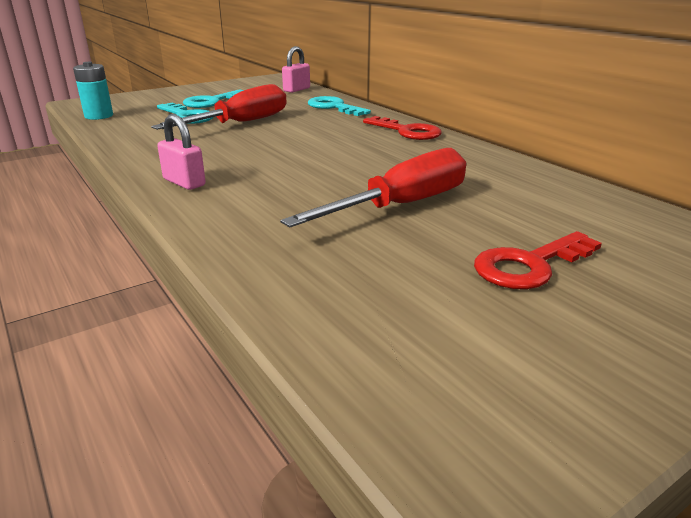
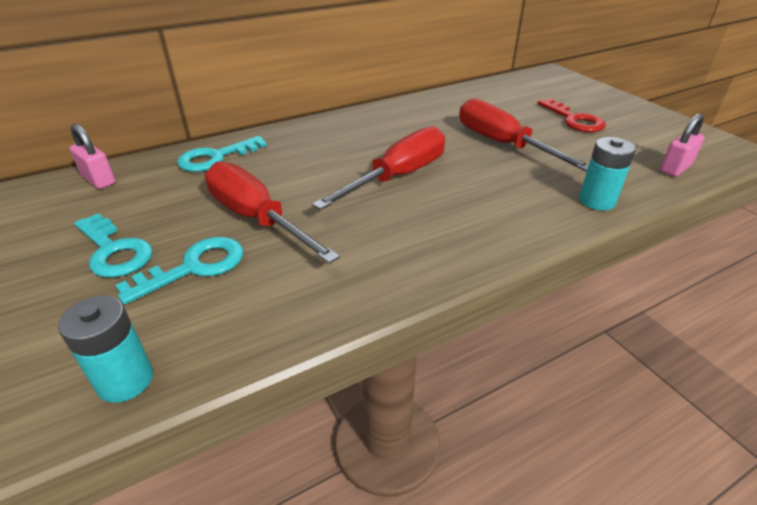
camera: 85 degrees left, 10 degrees up
(184, 182) = (467, 242): pink padlock -> pink padlock (675, 168)
(247, 251) = (597, 201): none -> turquoise battery
(307, 158) = (398, 176): none -> red screwdriver
(407, 131) = (328, 128): red key -> none

